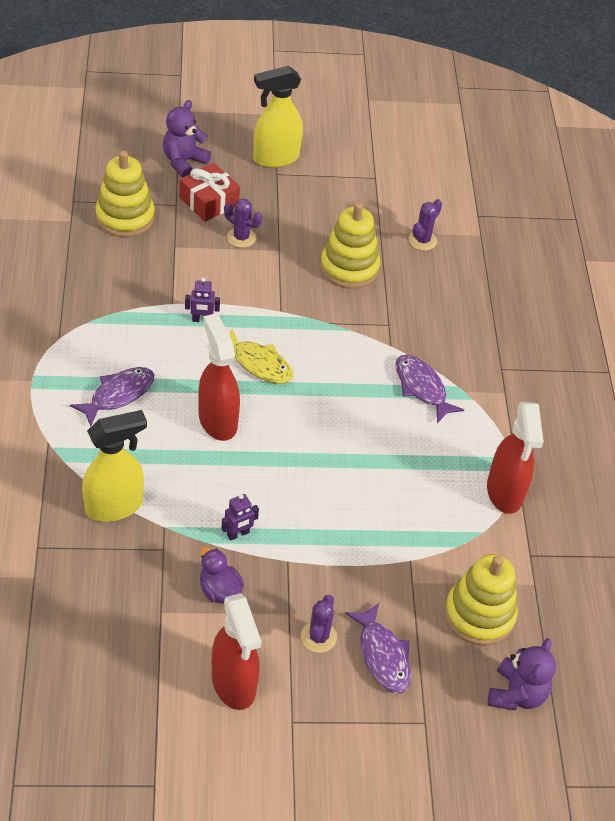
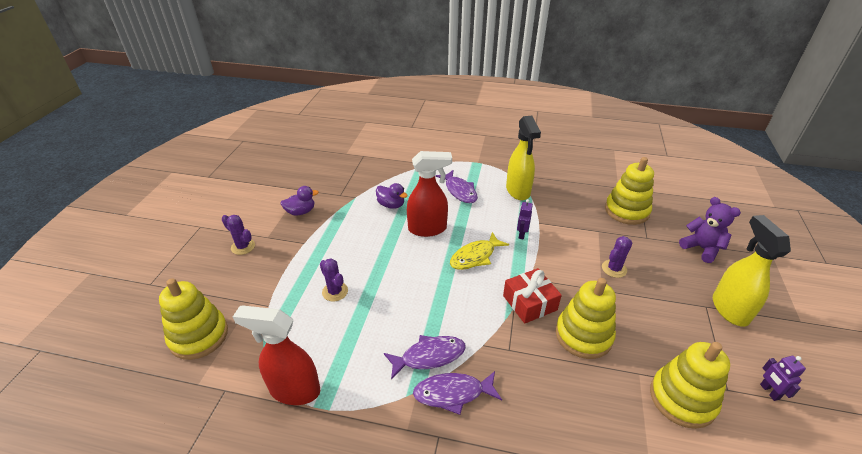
camera: 110 degrees right, 10 degrees down
(115, 506) = (377, 181): yellow spray bottle -> yellow spray bottle (518, 191)
(173, 474) = (391, 205): none -> purple duck
(209, 201) = (655, 256): red gift -> red gift (529, 303)
(234, 684) = (239, 208): red spray bottle -> none
(238, 534) = (335, 225): purple robot -> purple robot (769, 391)
(382, 655) = (209, 273): purple fish -> purple fish (453, 393)
(396, 207) = (682, 399): none -> yellow stacking toy
(422, 240) = (631, 411): purple cactus -> purple cactus (335, 291)
(516, 694) = (124, 341): purple teddy bear -> none

